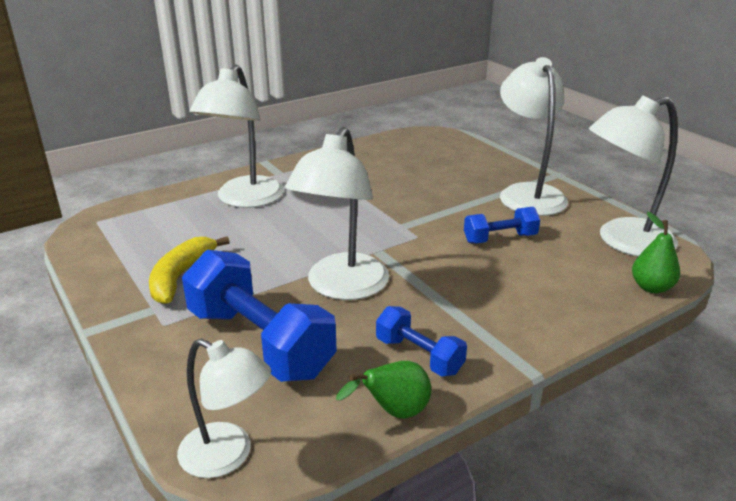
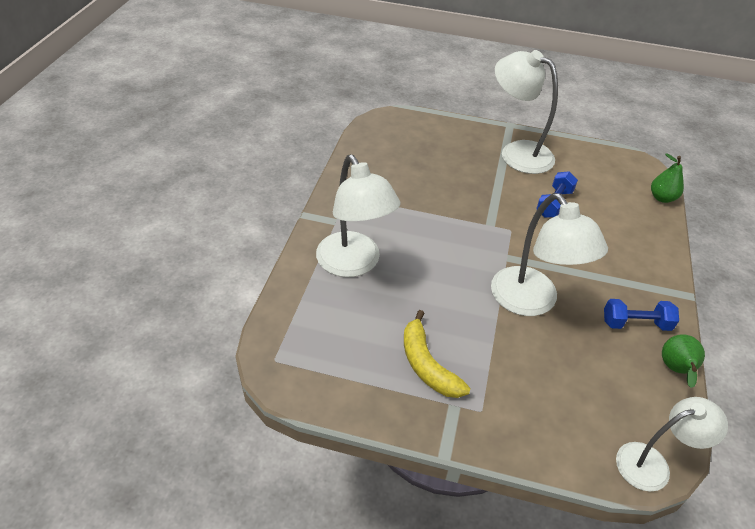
camera: 45 degrees left, 15 degrees up
(259, 342) = (553, 378): blue dumbbell -> none
(623, 241) = (610, 168): white lamp -> none

